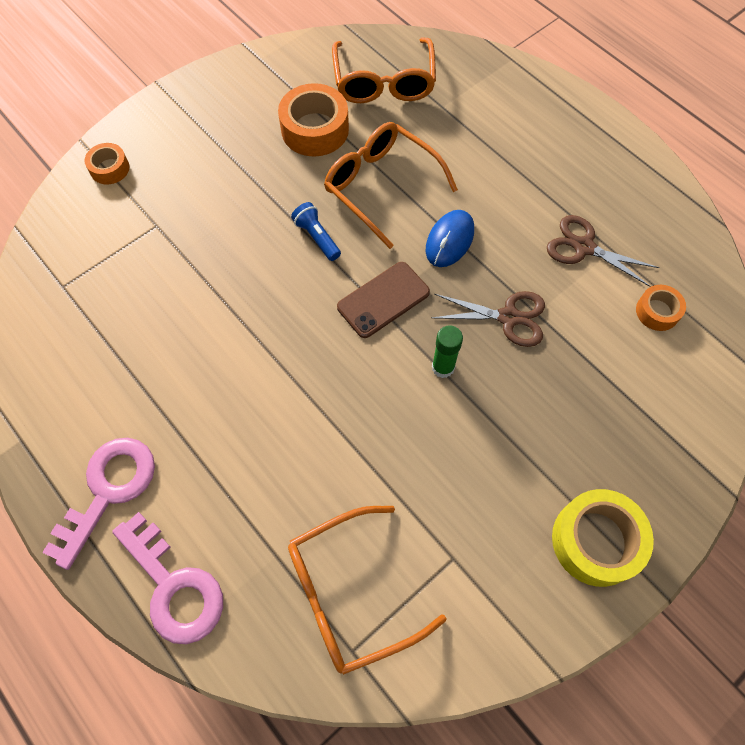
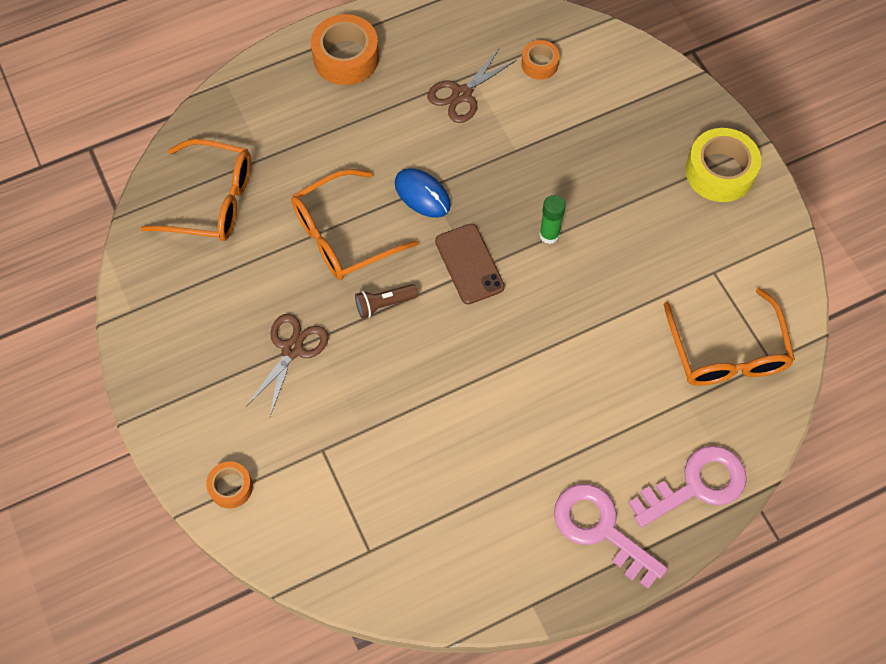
camera: 75 degrees left, 0 degrees up
(315, 129) = (250, 278): orange tape -> orange tape (346, 57)
(317, 237) = (384, 304): blue flashlight -> brown flashlight
(508, 317) = (515, 172): brown scissors -> brown scissors (292, 349)

